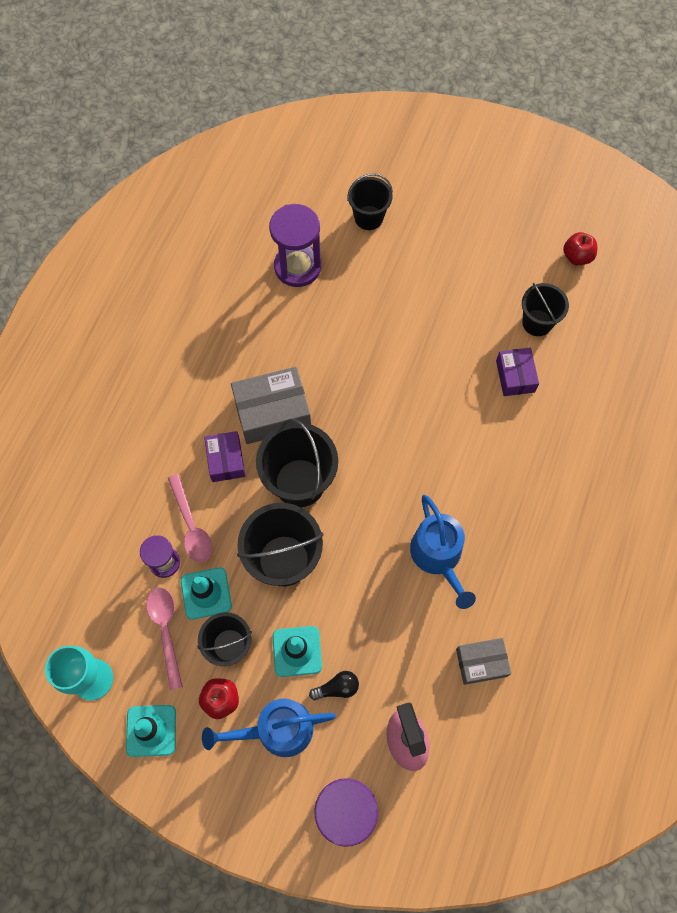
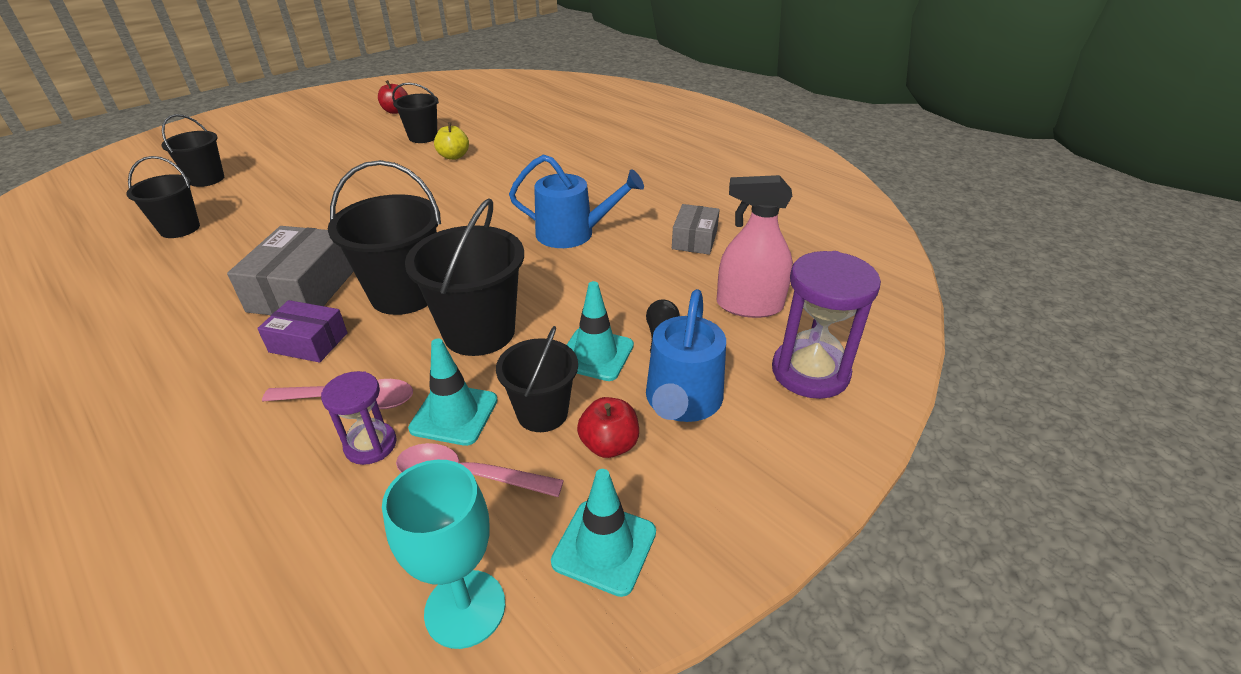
camera: 65 degrees left, 30 degrees down
(297, 267) = (180, 229): purple hourglass -> black bucket
(515, 376) = (453, 156): purple box -> yellow apple

